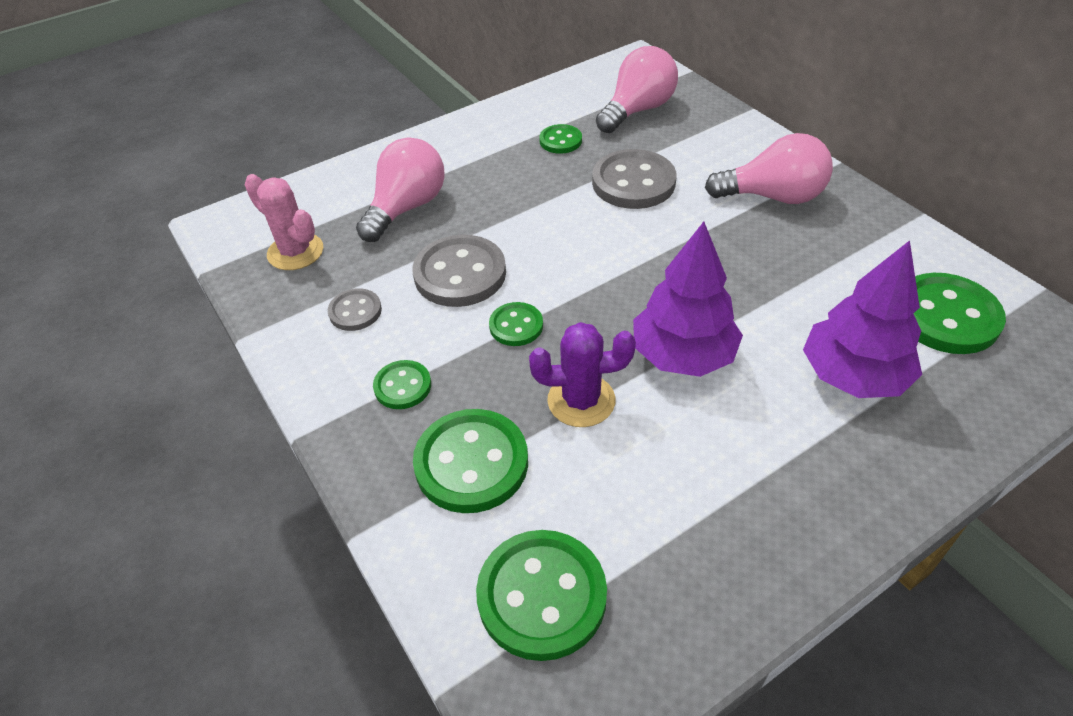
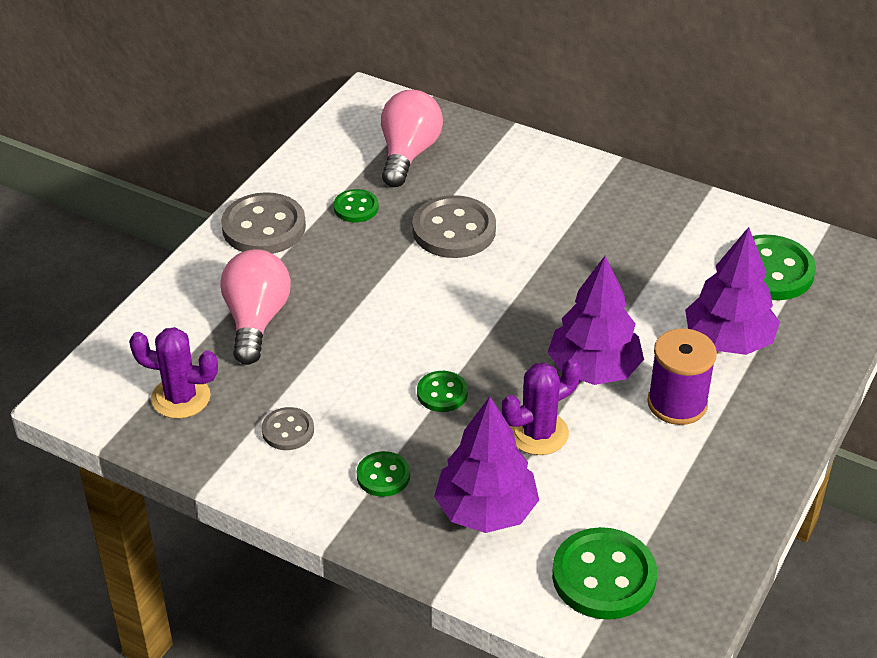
camera: 30 degrees left, 5 degrees down
(295, 252) = (181, 397): pink cactus -> purple cactus
(460, 274) = (358, 365): grey button -> grey button (264, 227)
(471, 463) = (486, 511): green button -> purple tree
(752, 424) = (677, 403): none -> purple spool
(773, 196) = (584, 207): pink light bulb -> none

